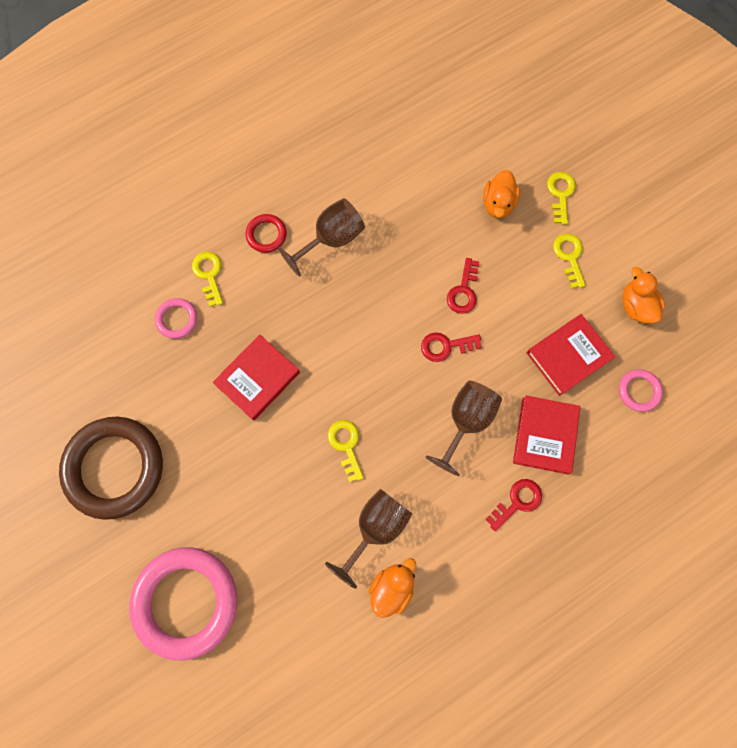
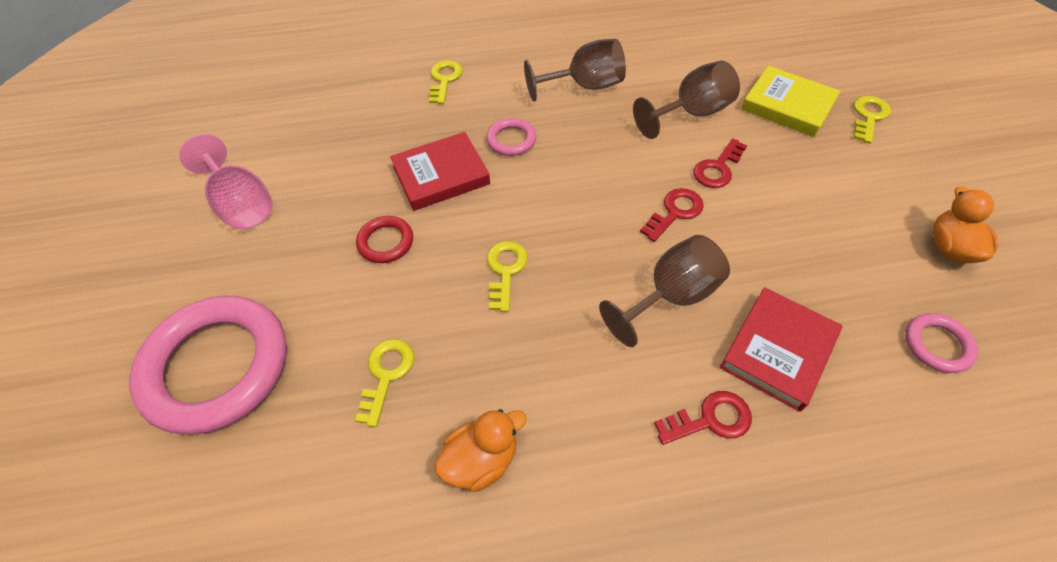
camera: 25 degrees right, 20 degrees down
(115, 468) = (242, 204): brown ring -> pink goblet
(177, 319) = (391, 104): pink ring -> pink ring (511, 140)
(266, 235) = (519, 66): red ring -> red ring (386, 242)
(376, 527) = (496, 375): brown goblet -> brown goblet (691, 113)
(445, 346) = (675, 212): red key -> red key turned 120 degrees clockwise
(498, 204) = (787, 106): orange duck -> yellow book
(568, 356) = (838, 271): red book -> none
(569, 256) = (865, 174): yellow key -> yellow key (386, 374)

